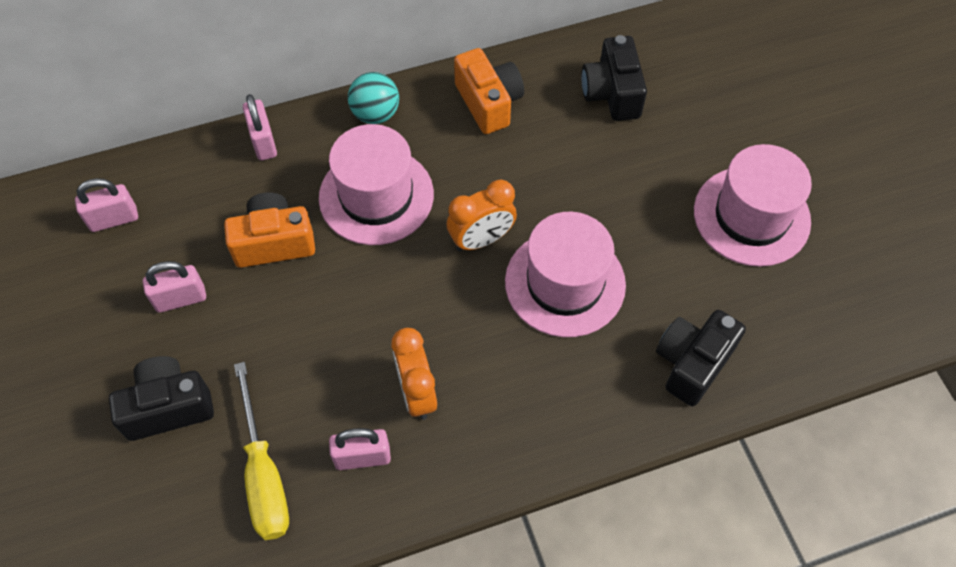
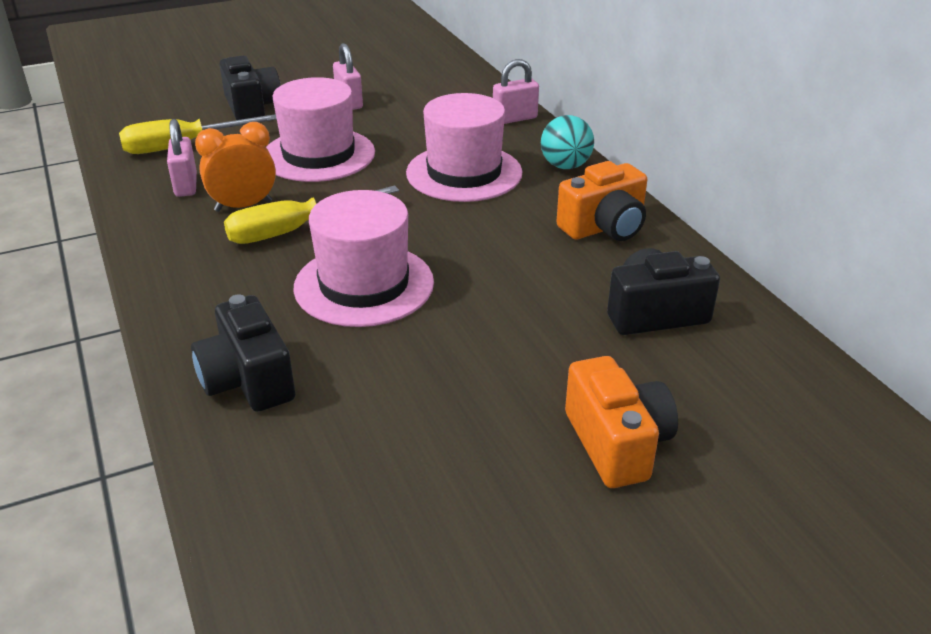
camera: 85 degrees right, 25 degrees down
(114, 219) = (423, 72): pink padlock -> none
(274, 242) = (406, 132): orange camera -> orange camera (617, 443)
(469, 342) = (294, 230): none -> yellow screwdriver
(481, 240) = (417, 231): orange clock -> none
(692, 363) = (248, 380): black camera -> black camera turned 150 degrees counterclockwise
(751, 216) = (477, 440): pink hat -> pink hat (318, 155)

